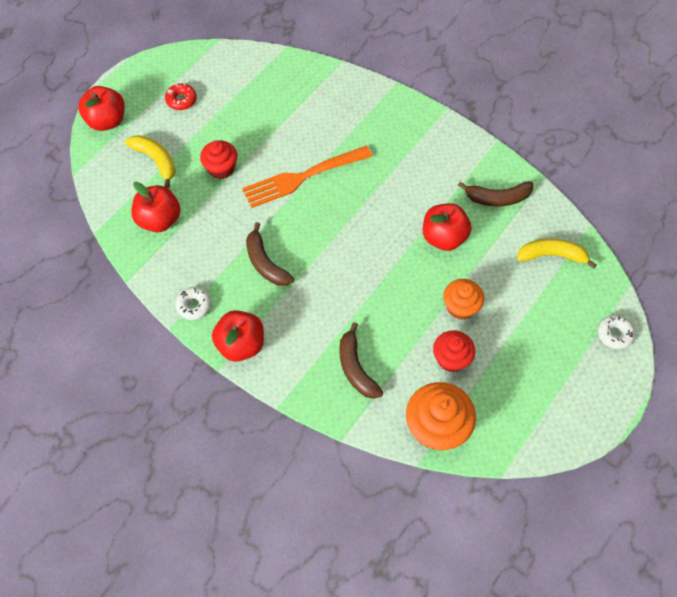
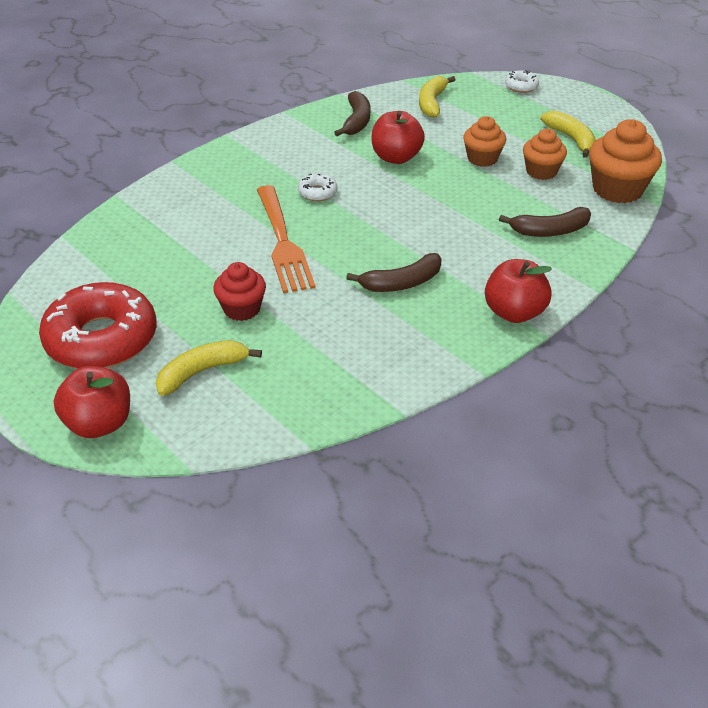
camera: 80 degrees left, 20 degrees down
(159, 220) = (308, 374): red apple -> none
(181, 100) = (102, 339): red donut -> red donut, size x2.37
(194, 306) = (453, 349): white donut -> white donut (317, 192)
(451, 358) = (541, 171): red cupcake -> orange cupcake
(519, 385) = (571, 139): none -> yellow banana

